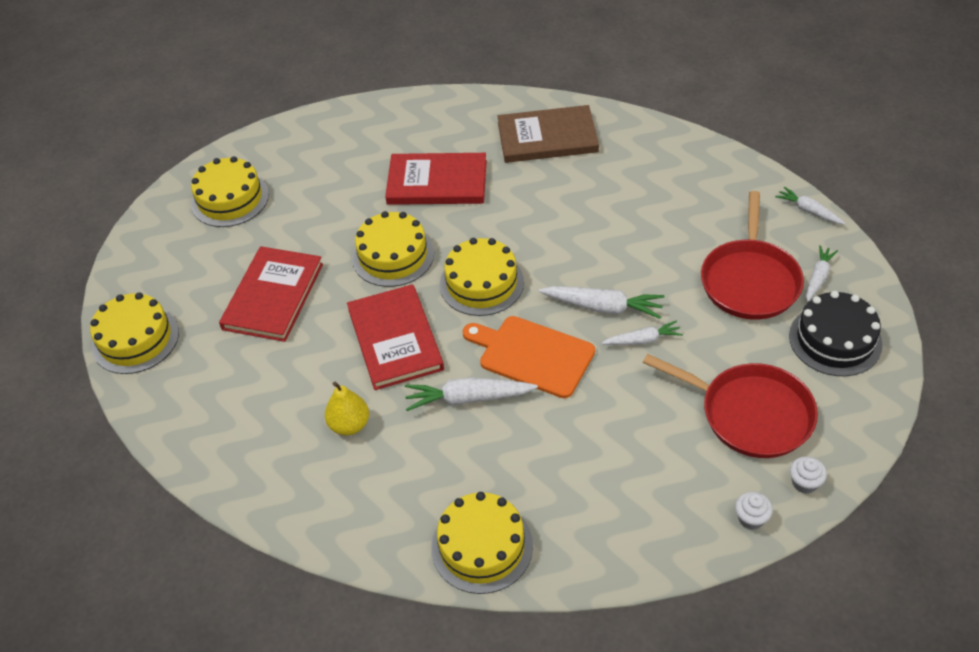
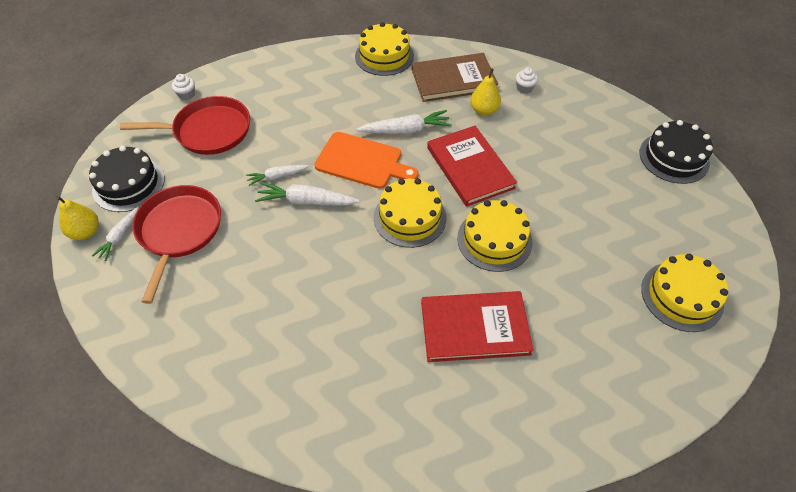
camera: 170 degrees right, 5 degrees up
(135, 339) = (674, 157): yellow cake -> black cake
(273, 296) = (583, 197): red book -> none
(547, 137) = (361, 402): brown book -> brown book (453, 80)
(751, 414) = (209, 131): red pan -> red pan turned 150 degrees clockwise
(751, 518) = (225, 76): white cupcake -> white cupcake (524, 88)
(809, 211) = (99, 308): white carrot -> none
(861, 284) = (85, 232): none -> yellow pear

